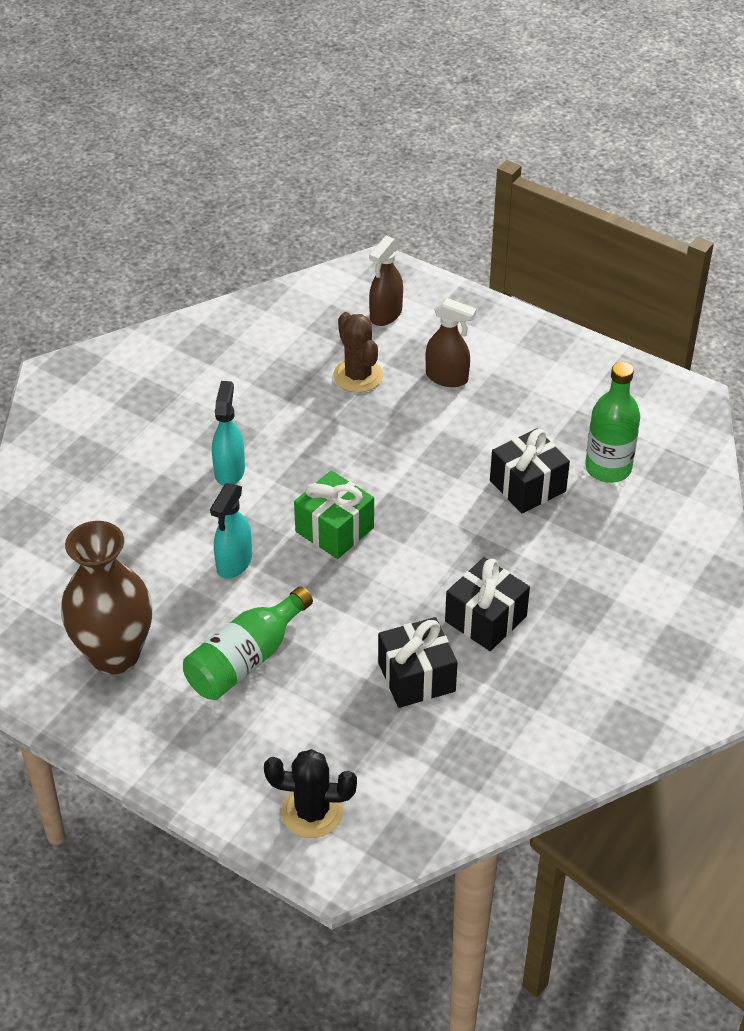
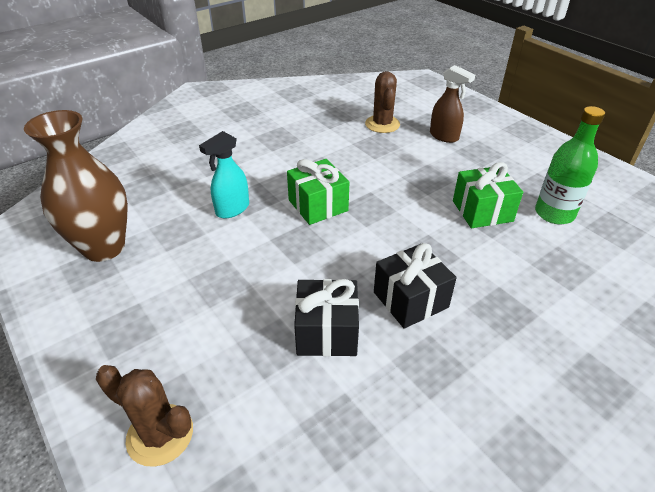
camera: 20 degrees right, 5 degrees down
(229, 471) = (266, 156): turquoise spray bottle -> none
(245, 659) = (195, 277): green bottle -> none
(312, 812) = (160, 435): black cactus -> brown cactus
(385, 315) = (416, 99): brown spray bottle -> none
(527, 486) = (482, 211): black gift -> green gift

